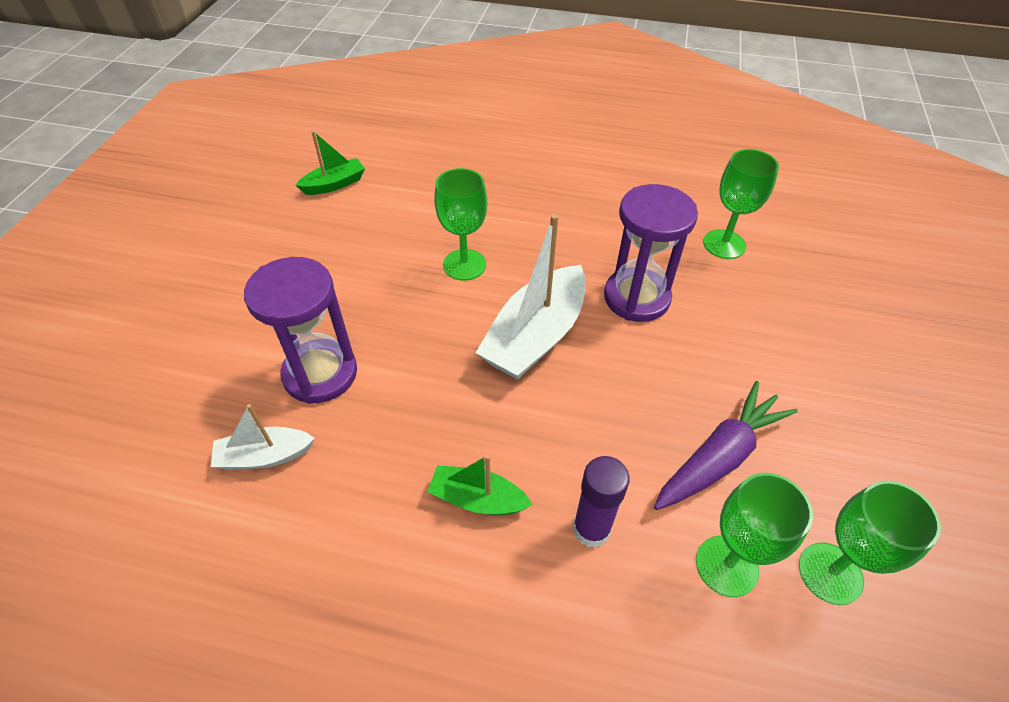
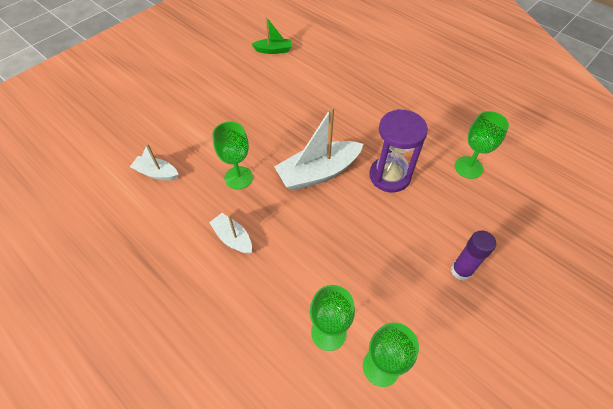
camera: 30 degrees right, 5 degrees up
(320, 373) = (204, 146): purple hourglass -> none
(464, 265) = (309, 119): green goblet -> green goblet (238, 177)
(477, 499) = (233, 238): green boat -> white boat
(591, 529) = (275, 279): purple glue stick -> purple glue stick (461, 271)
(720, 456) = (369, 279): purple carrot -> none

